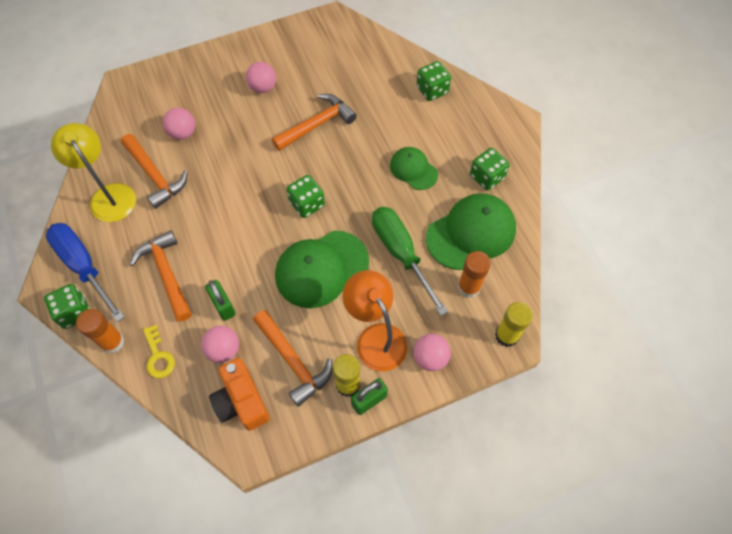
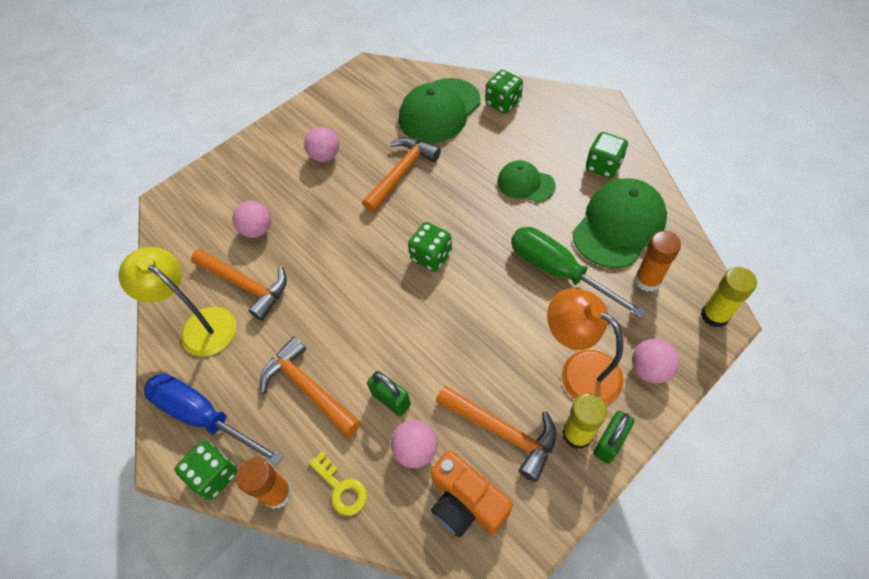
camera: 15 degrees left, 5 degrees down
(321, 269) = (482, 318): green cap -> green cap (439, 111)

